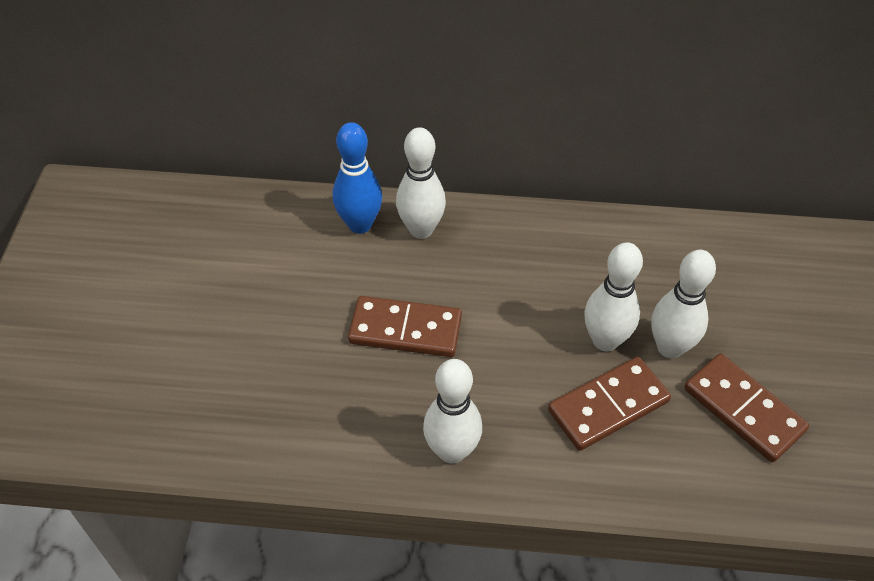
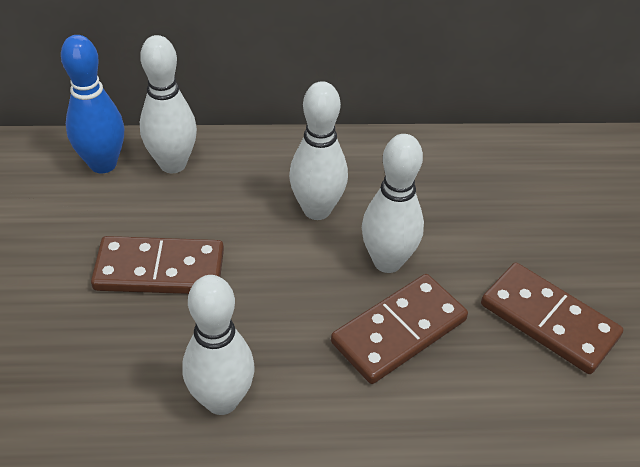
camera: 10 degrees left, 5 degrees down
(670, 347) = (459, 262): white bowling pin -> white bowling pin (317, 210)

